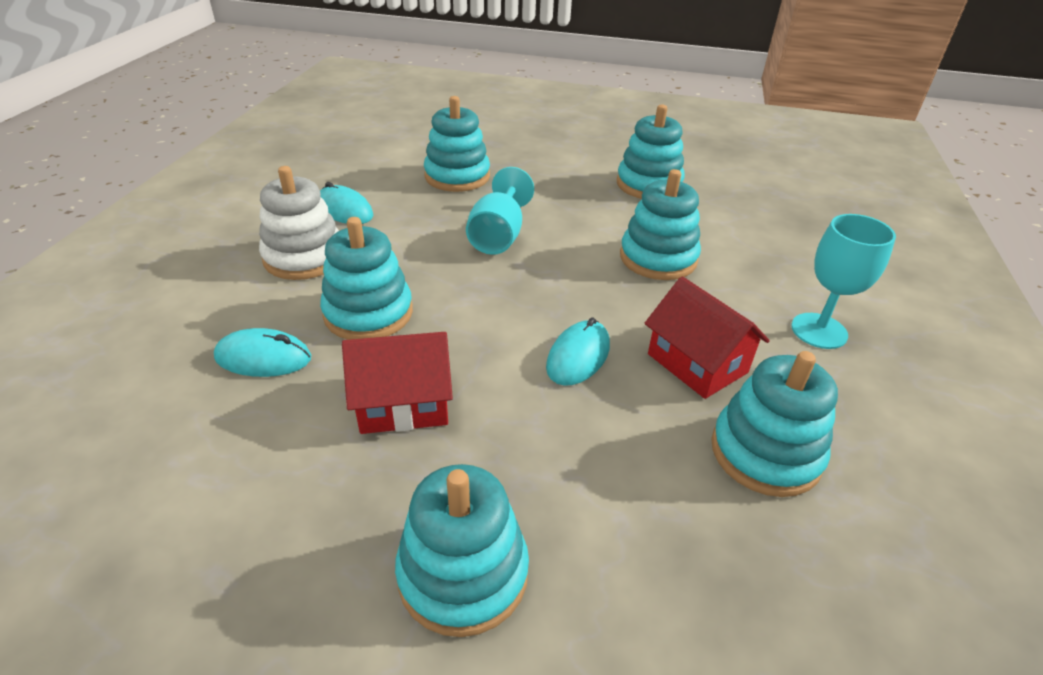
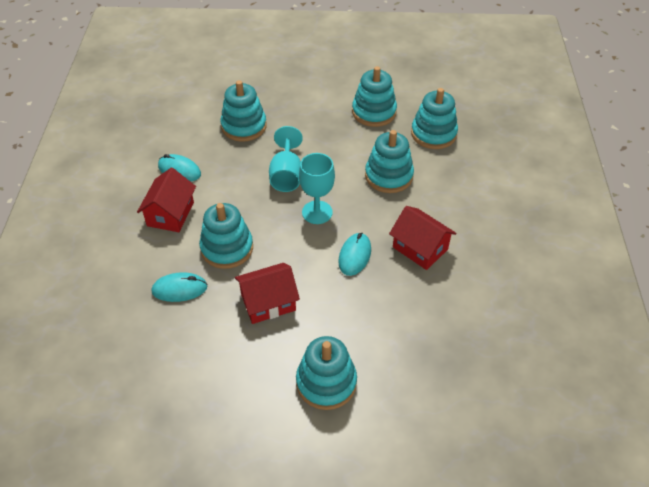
camera: 10 degrees left, 10 degrees up
(304, 257) = (170, 214): white stacking toy -> red house
(765, 453) = (459, 295): turquoise stacking toy -> turquoise stacking toy (433, 134)
(819, 331) = (485, 214): turquoise goblet -> turquoise goblet (317, 212)

